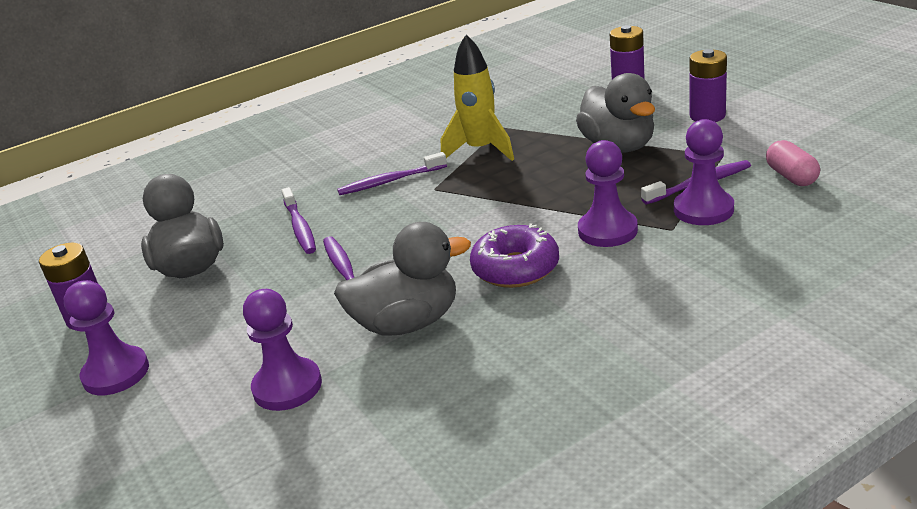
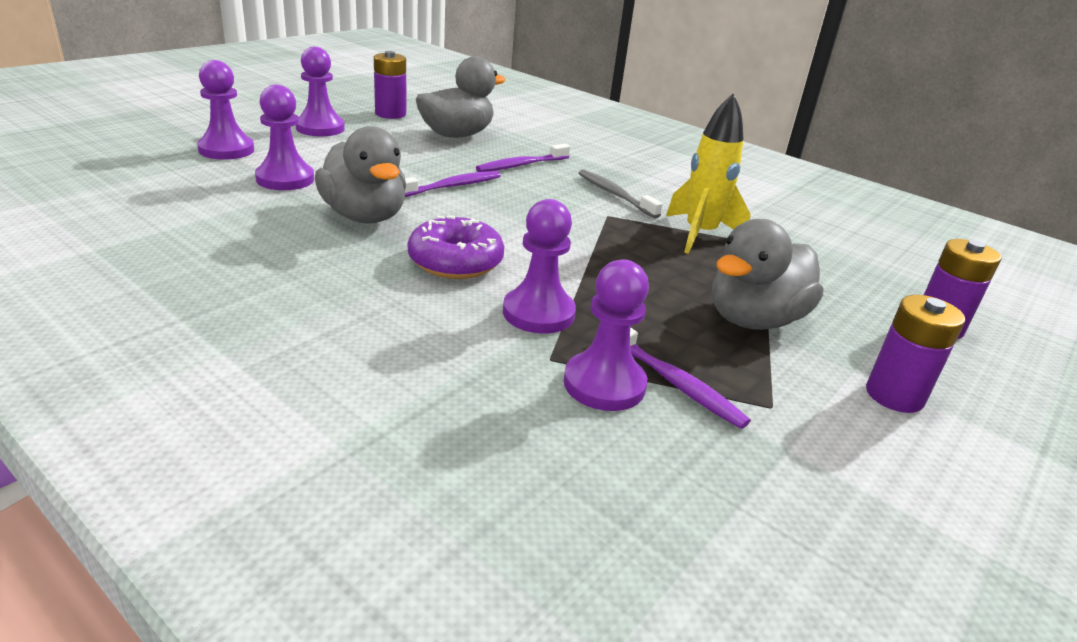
camera: 65 degrees right, 0 degrees up
(165, 449) = (226, 150): none -> purple pawn
(390, 181) = (615, 195): purple toothbrush -> grey toothbrush
(791, 176) = (731, 474): pink capsule -> none

